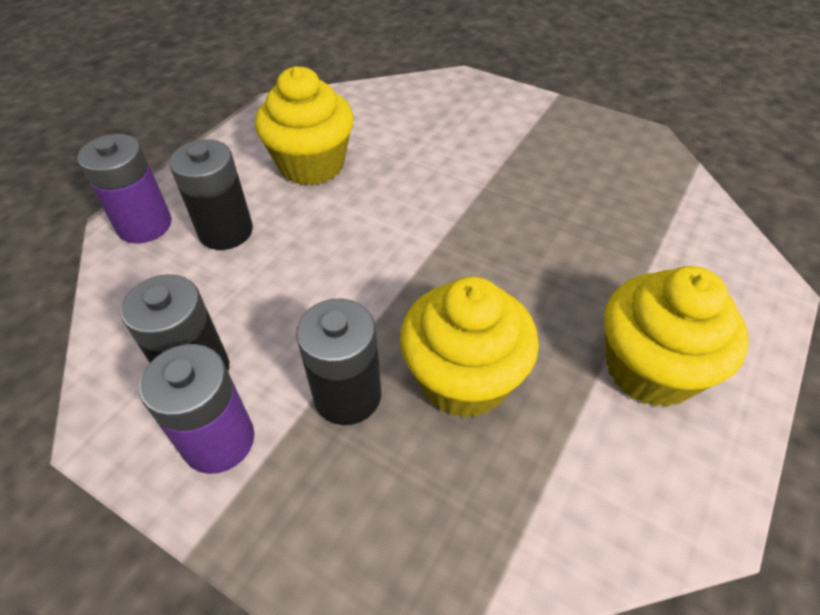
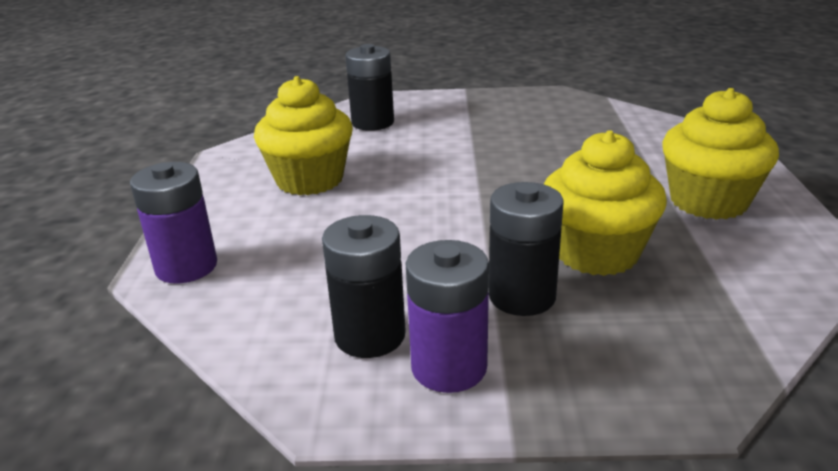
camera: 30 degrees left, 20 degrees down
(226, 231) = (280, 243): black battery -> black battery (373, 122)

